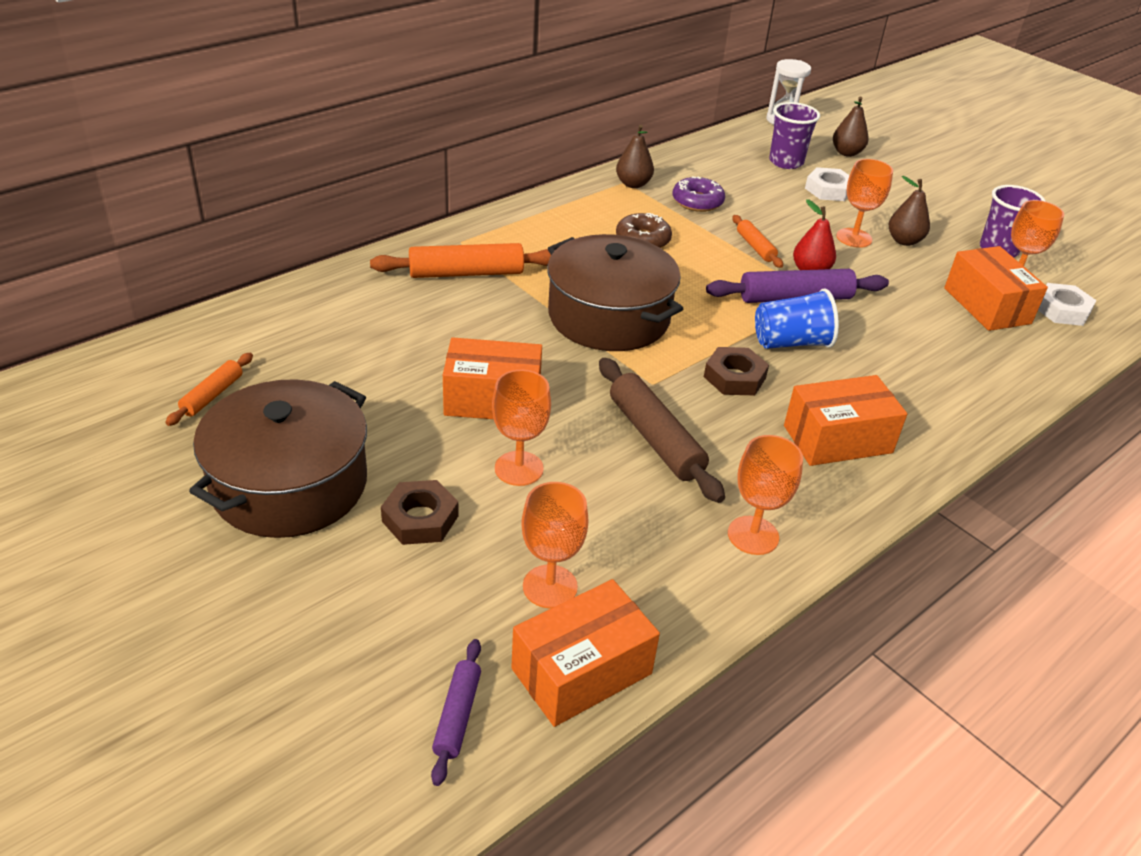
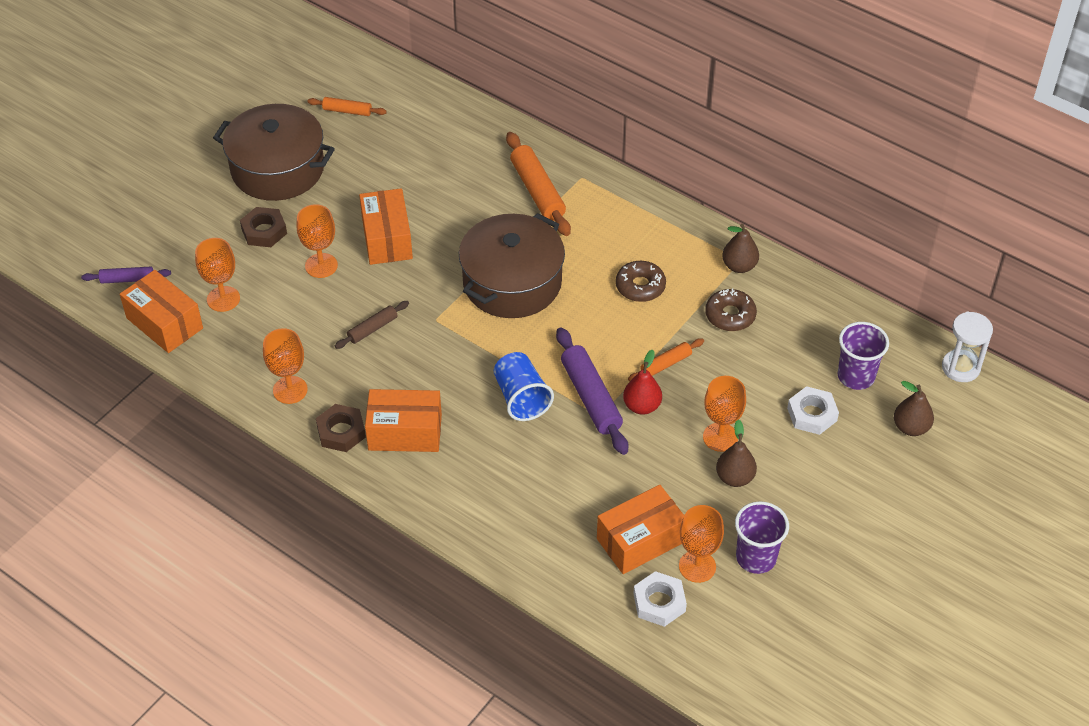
camera: 80 degrees right, 10 degrees up
(655, 439) = (372, 329): brown rolling pin -> brown rolling pin, size x0.56
(697, 202) = (730, 315): purple donut -> brown donut
(734, 377) = (460, 366): brown nut -> brown nut (341, 432)
(837, 439) = (405, 432): orange box -> orange box turned 60 degrees counterclockwise

